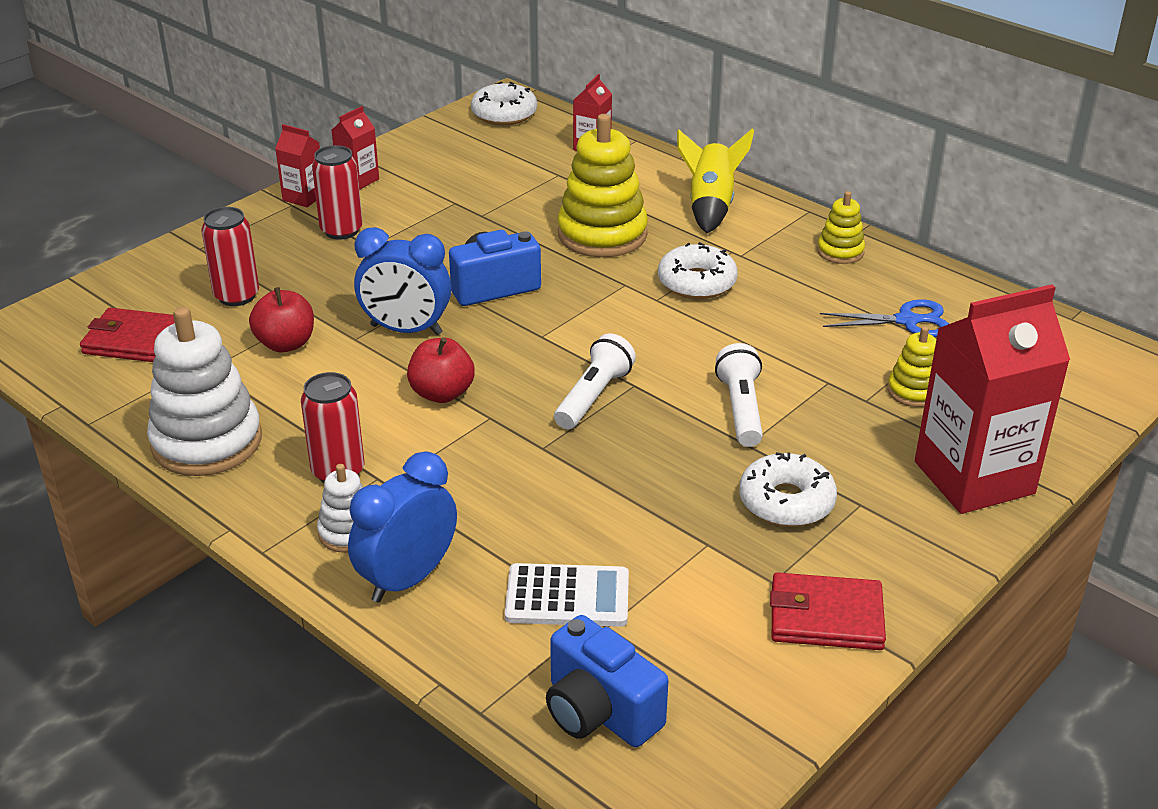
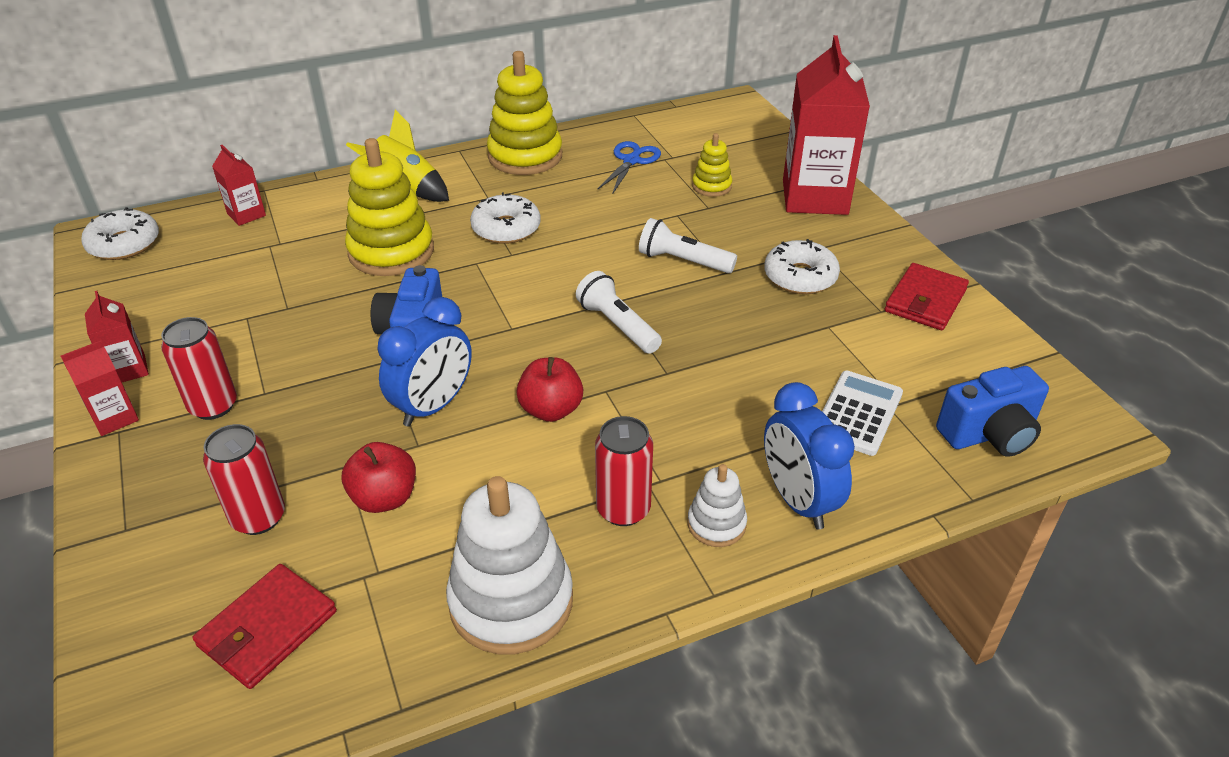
camera: 65 degrees left, 5 degrees up
(840, 252) = (525, 156): yellow stacking toy -> yellow stacking toy, size x1.96

